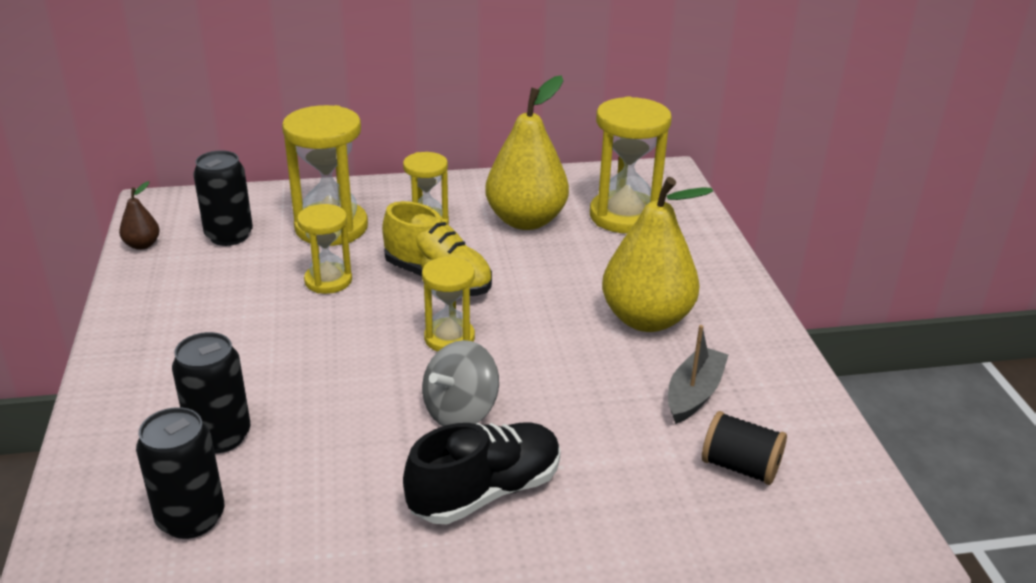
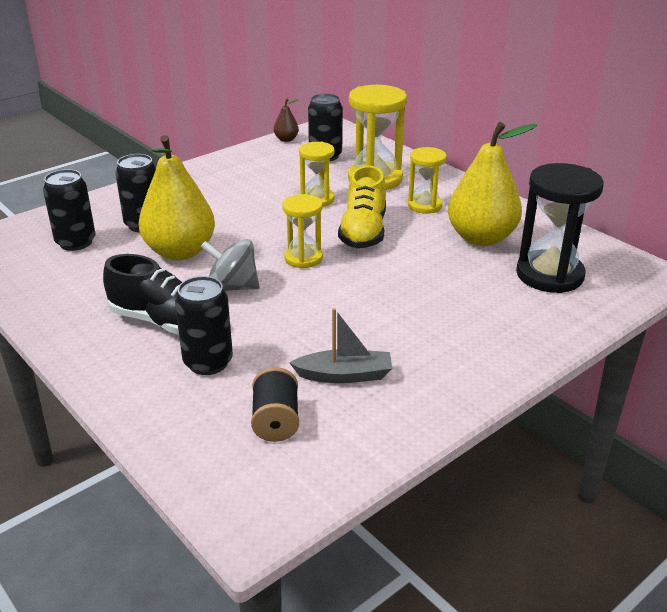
camera: 60 degrees right, 0 degrees up
(601, 481) = (208, 362): none -> black can
(624, 216) = (549, 275): yellow hourglass -> black hourglass
(646, 319) = (417, 327): yellow pear -> yellow pear (180, 252)

